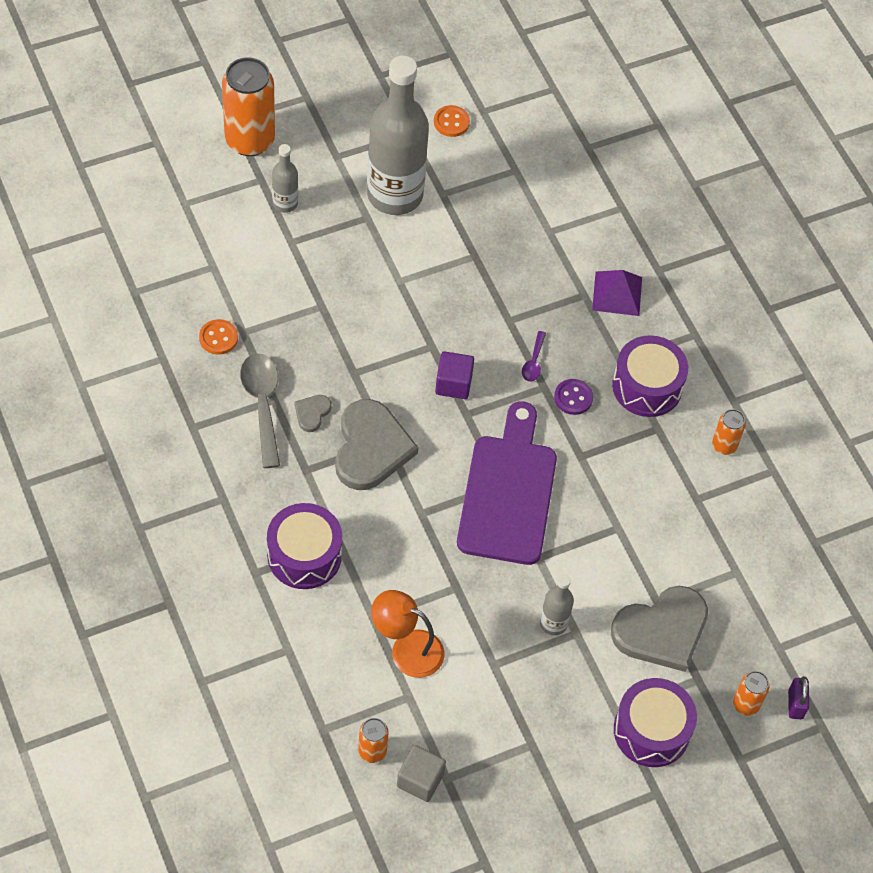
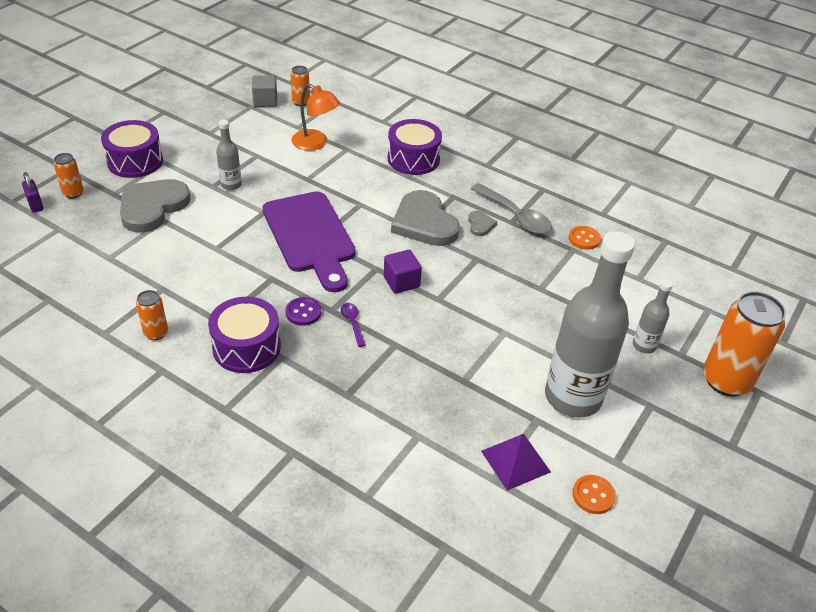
camera: 150 degrees right, 15 degrees down
(407, 649) = (315, 143): orange lamp -> orange lamp turned 45 degrees clockwise
(617, 293) = (318, 410): purple pyramid -> purple pyramid (515, 461)

